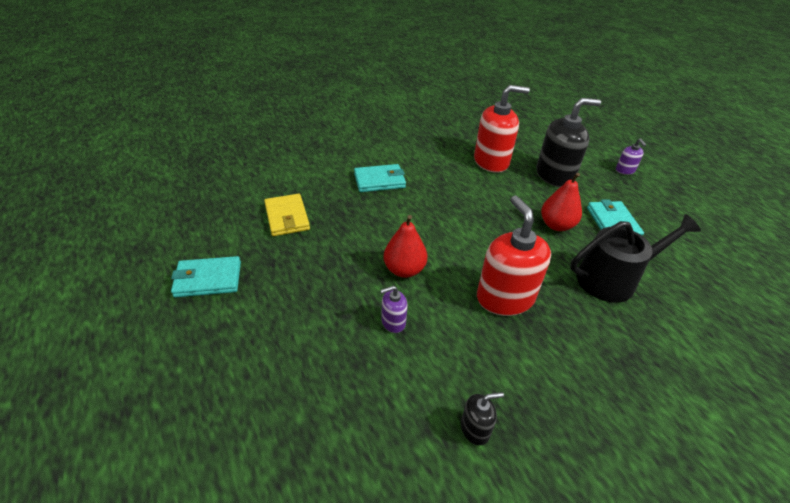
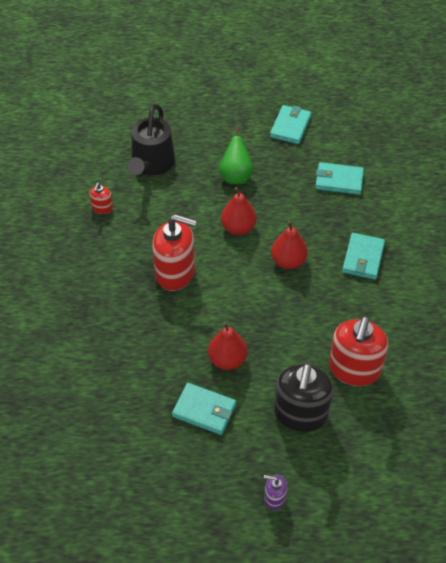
camera: 120 degrees right, 10 degrees up
(287, 217) = (339, 180): yellow wallet -> turquoise wallet
(325, 300) = (236, 176): none -> green pear
(393, 322) = (195, 203): purple soap dispenser -> none
(419, 221) = (288, 261): none -> red pear
(475, 429) = (102, 208): black soap dispenser -> red soap dispenser
(612, 279) = (146, 355): black watering can -> black watering can (152, 164)

